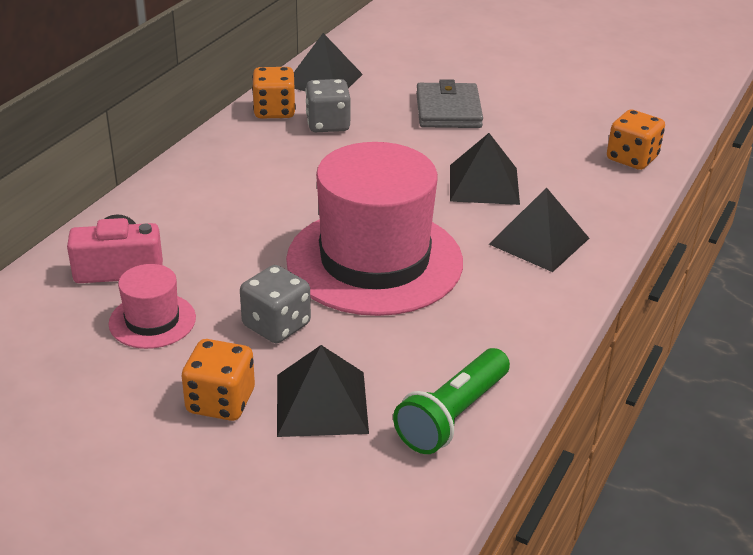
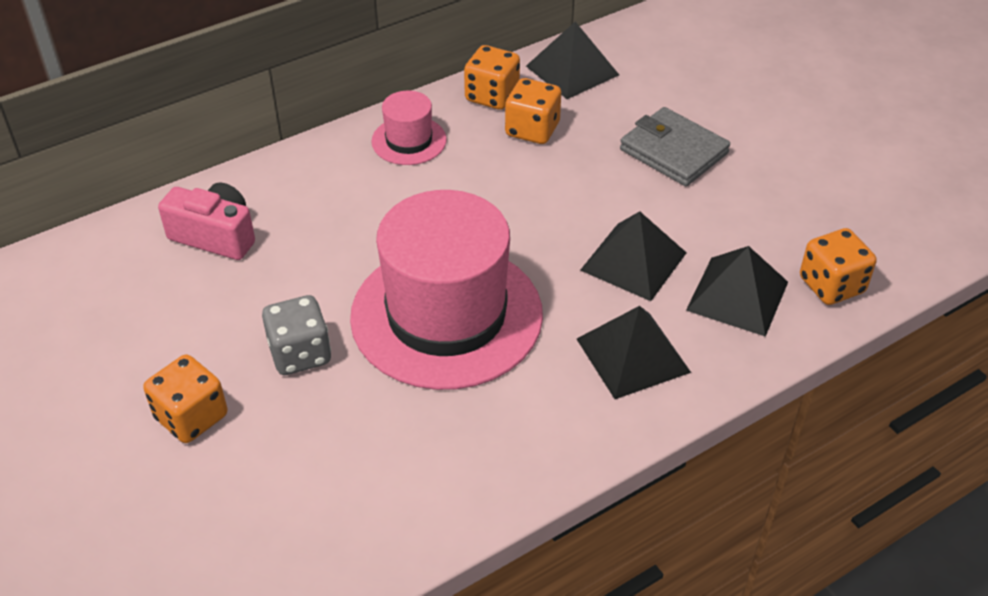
camera: 30 degrees right, 10 degrees up
(152, 321) = (200, 305): pink hat -> pink hat (409, 141)
(321, 403) = (273, 457): black pyramid -> black pyramid (737, 296)
(328, 124) = (532, 130): grey dice -> orange dice
(448, 110) = (673, 151): grey wallet -> grey wallet turned 75 degrees counterclockwise
(452, 415) = (377, 524): green flashlight -> none

